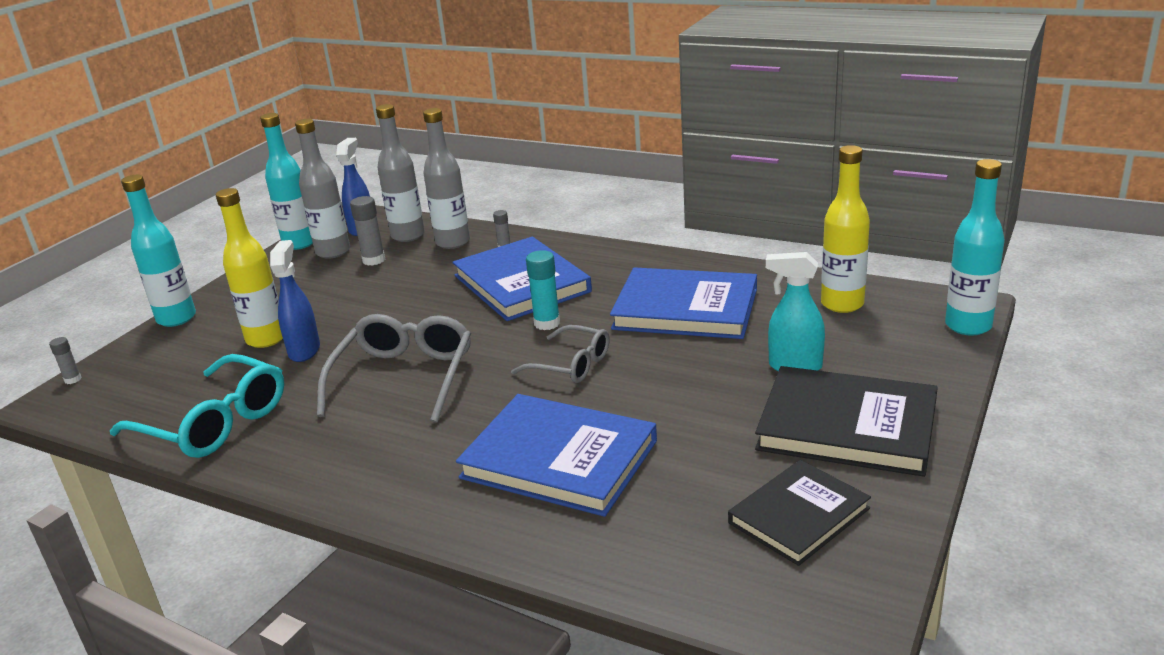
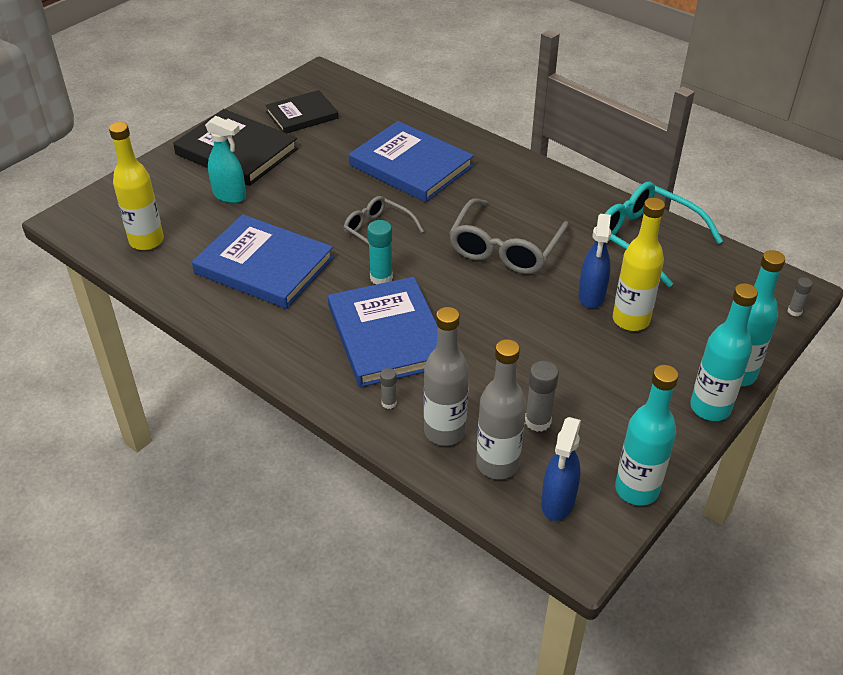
camera: 170 degrees left, 15 degrees up
(333, 252) = (589, 455): grey bottle -> none
(968, 326) = (88, 201): turquoise bottle -> turquoise bottle (710, 408)

